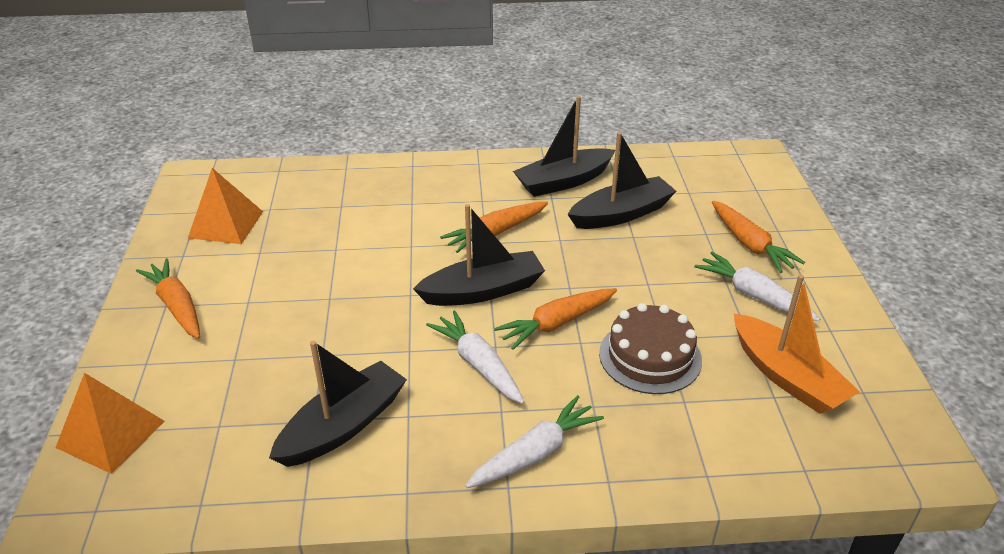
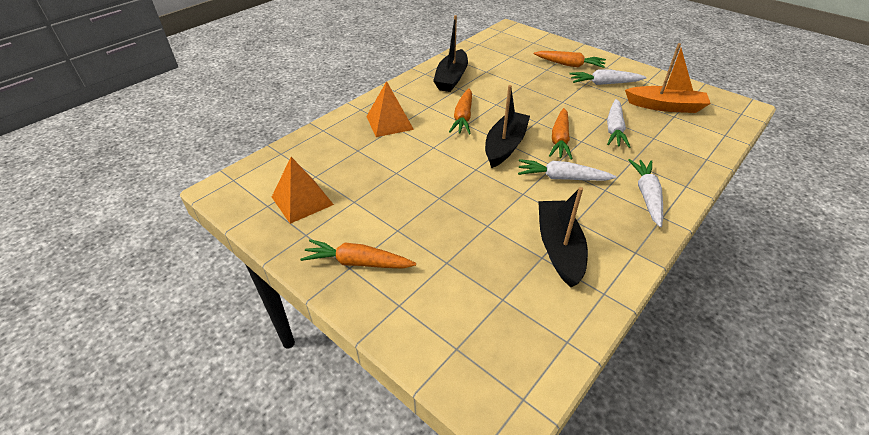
camera: 45 degrees left, 5 degrees up
(110, 434) = (453, 356): orange pyramid -> orange pyramid (389, 122)
(621, 214) = (501, 79): black boat -> none
(650, 356) = (614, 129): brown cake -> white carrot

